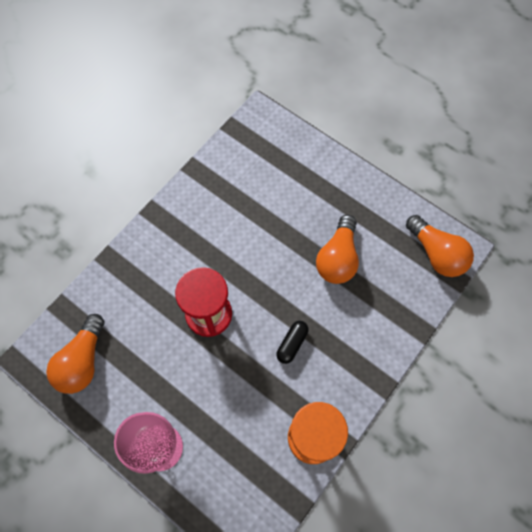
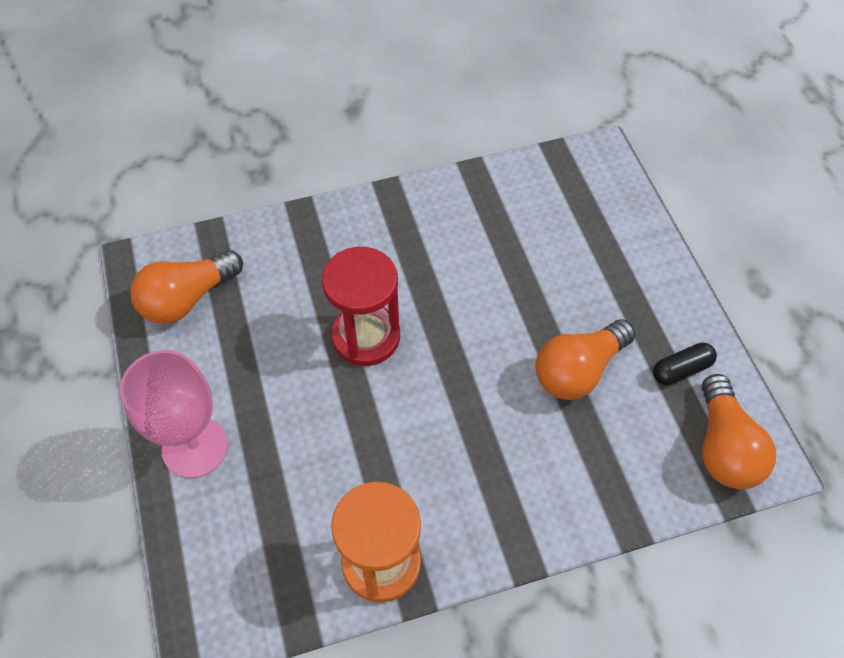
camera: 35 degrees right, 10 degrees down
(292, 344) = (441, 434): black capsule -> black capsule (681, 369)

